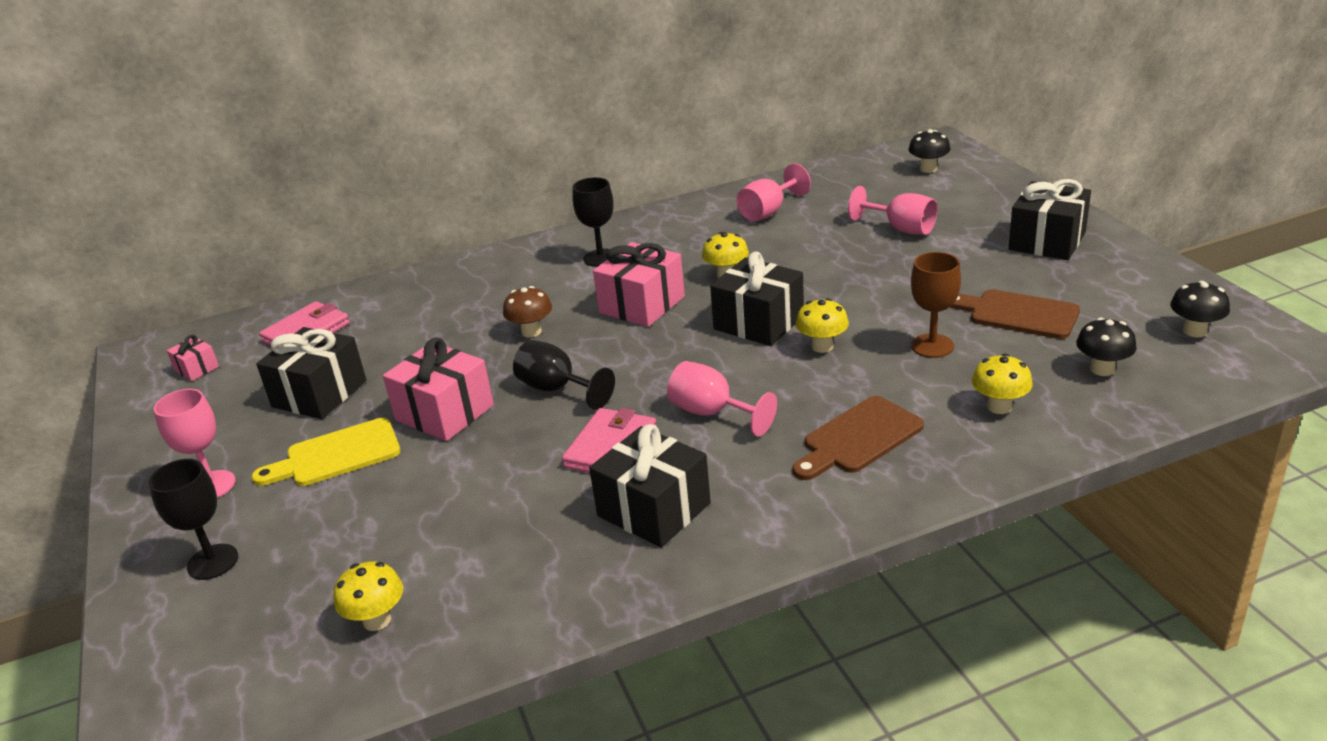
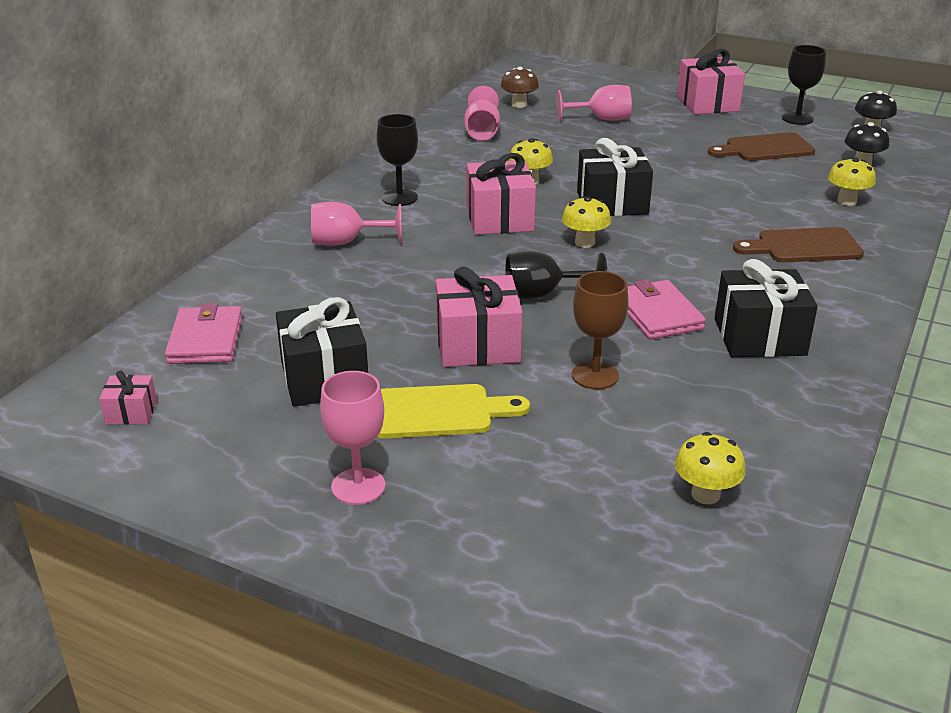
camera: 45 degrees left, 0 degrees up
(213, 562) = (482, 535): black goblet -> black goblet (797, 119)
(336, 455) = (439, 412): yellow cutting board -> yellow cutting board turned 120 degrees counterclockwise
(531, 331) = (441, 265): brown mushroom -> brown mushroom (519, 104)
(712, 413) = (686, 267): pink goblet -> pink goblet (346, 242)
(822, 346) = (682, 203): yellow mushroom -> yellow mushroom (584, 242)
(858, 438) = (803, 246): brown cutting board -> brown cutting board turned 75 degrees clockwise
(928, 169) = (551, 78): black mushroom -> none
(932, 346) = (749, 181): brown goblet -> brown goblet (595, 375)
(1047, 241) = (707, 103): black gift -> pink gift

